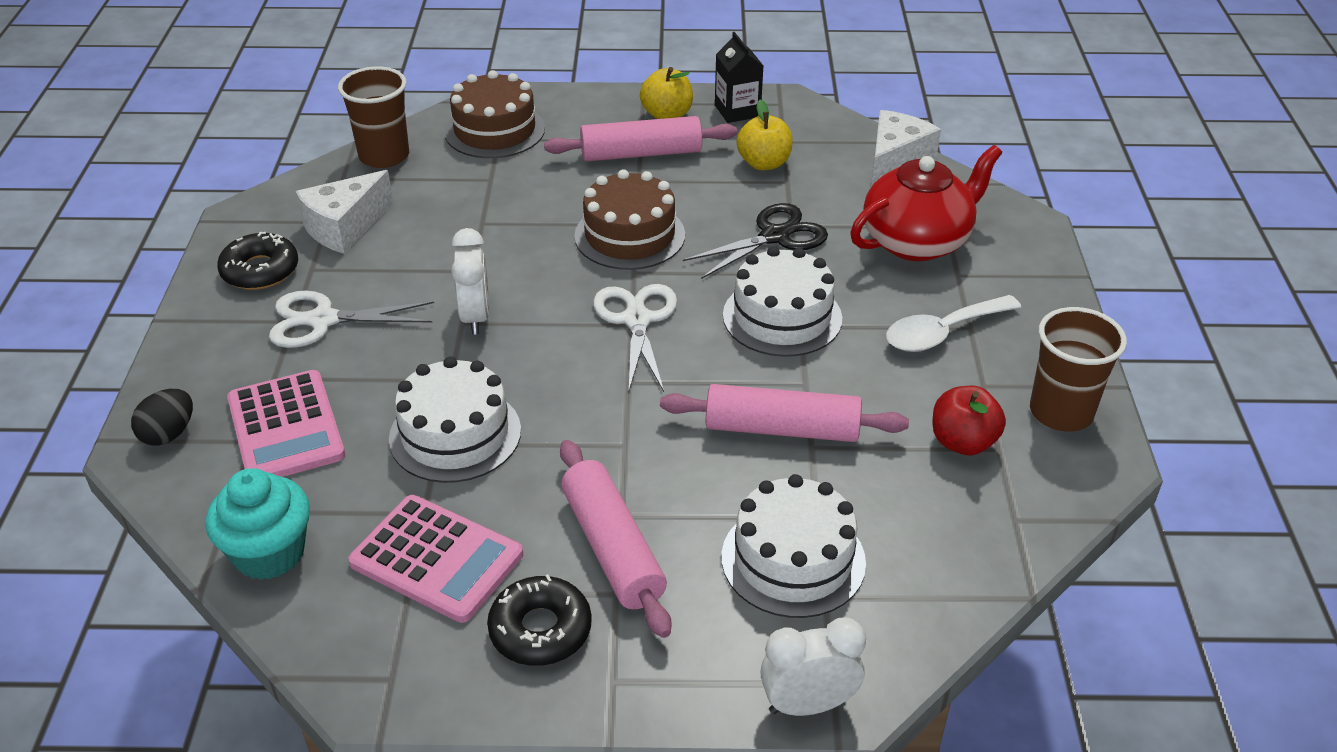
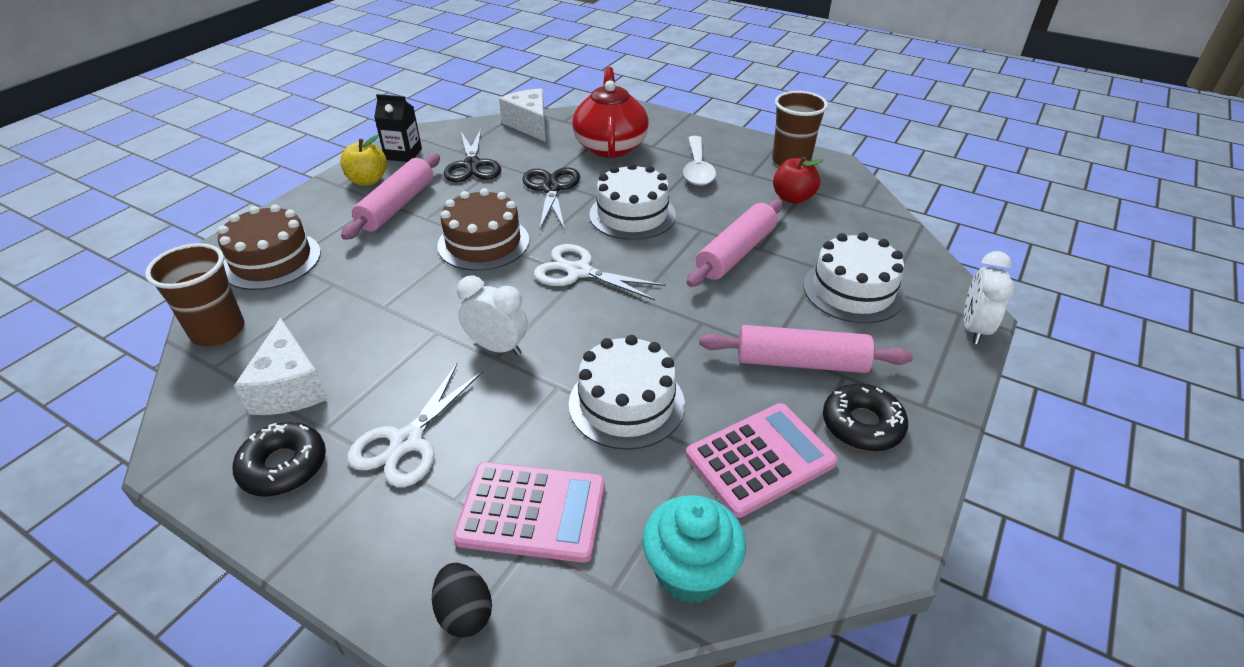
camera: 60 degrees left, 0 degrees up
(764, 163) = (472, 165): yellow apple -> black scissors

